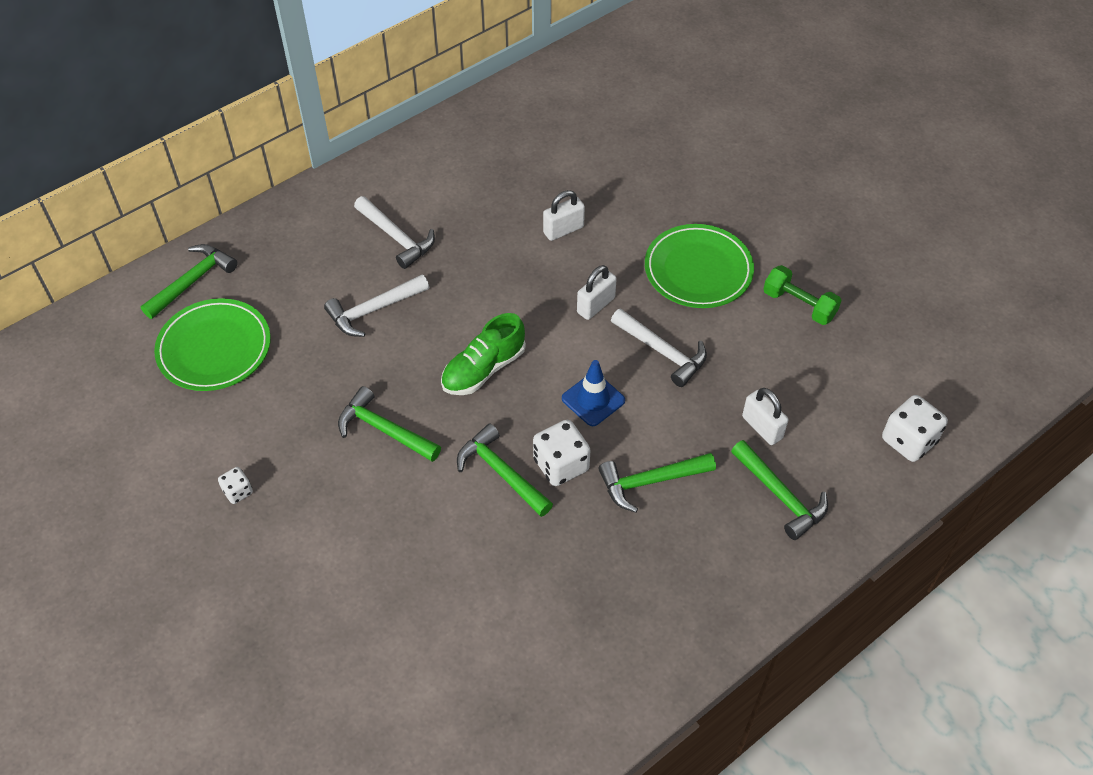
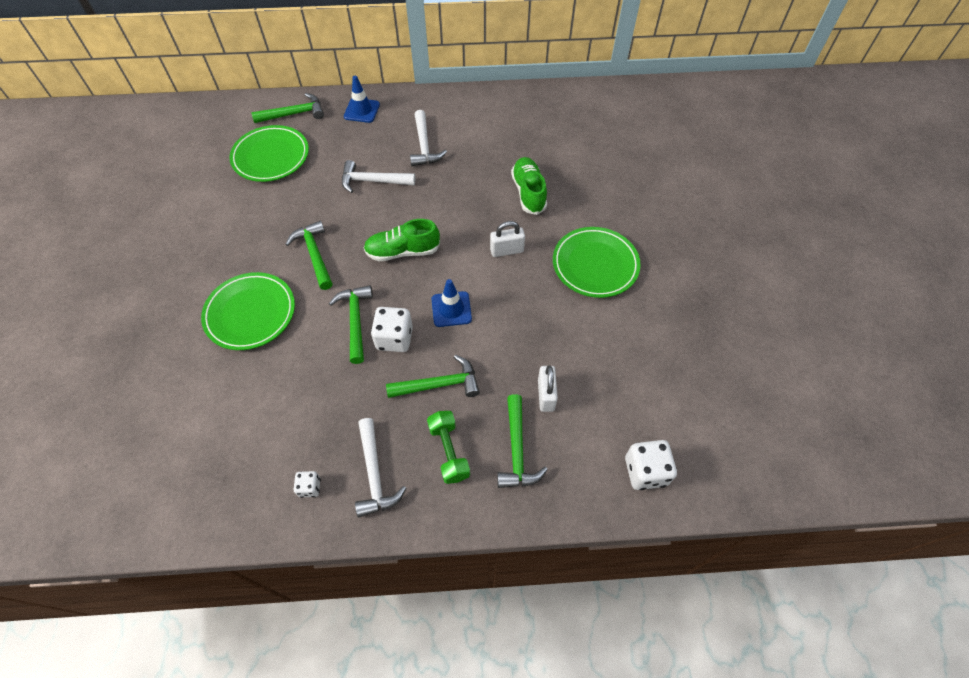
camera: 35 degrees right, 5 degrees up
(238, 492) = (208, 243): white dice -> white dice (310, 487)
(278, 234) = (361, 110): none -> blue traffic cone
(371, 537) = (250, 313): none -> green plate
(563, 230) = (528, 192): white padlock -> green shoe
(650, 482) = (439, 384): green hammer -> green hammer turned 150 degrees clockwise
(662, 352) = (523, 305): white hammer -> white hammer (375, 474)
(799, 305) = (646, 327): green dumbbell -> green dumbbell (449, 451)

